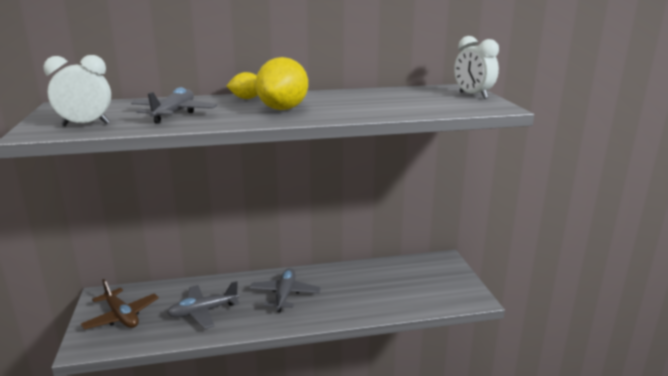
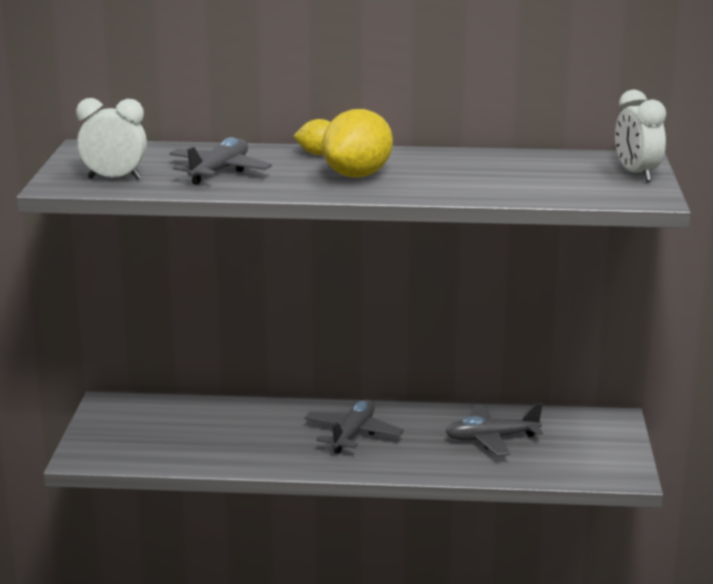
camera: 15 degrees right, 0 degrees up
(121, 316) = (131, 430): brown plane -> none
(203, 312) = (237, 439): grey plane -> grey plane (491, 439)

